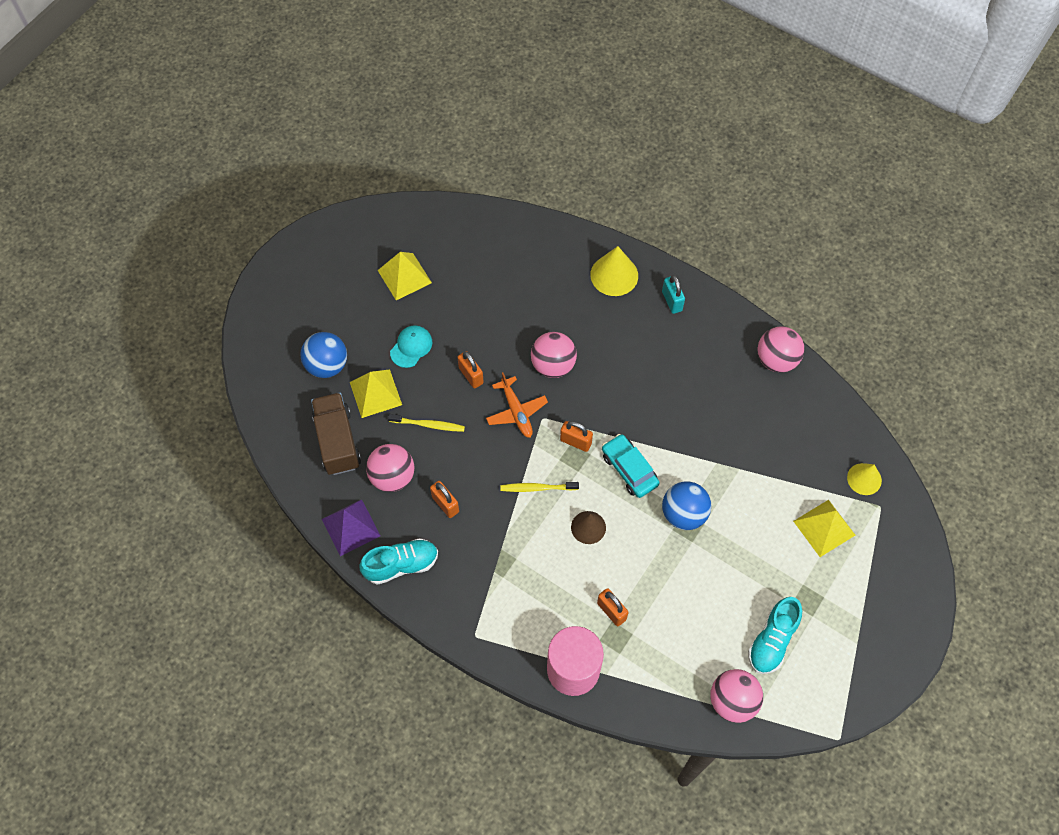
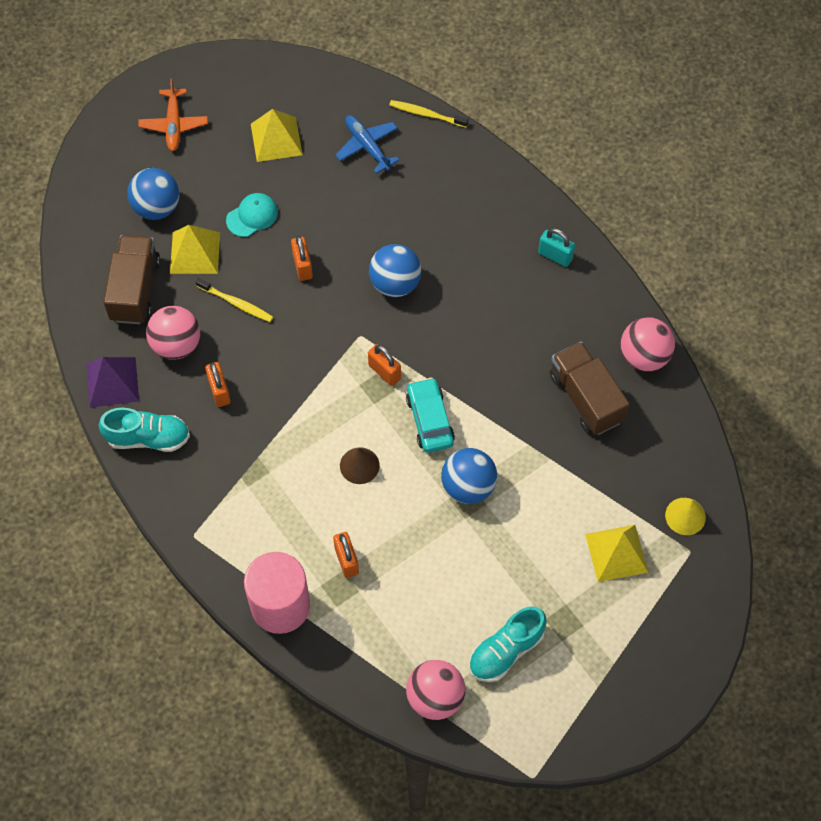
camera: 20 degrees right, 0 degrees up
(482, 259) = (367, 146): none -> blue plane
(516, 411) = (335, 319): orange plane -> orange plane (174, 124)
(537, 488) = (323, 406): yellow toothbrush -> yellow toothbrush (426, 114)
(553, 365) = (395, 283): pink ball -> blue ball
(614, 275) = (503, 208): yellow cone -> none
(672, 301) = (555, 256): turquoise padlock -> turquoise padlock turned 60 degrees counterclockwise
(745, 409) = (586, 398): none -> brown truck

